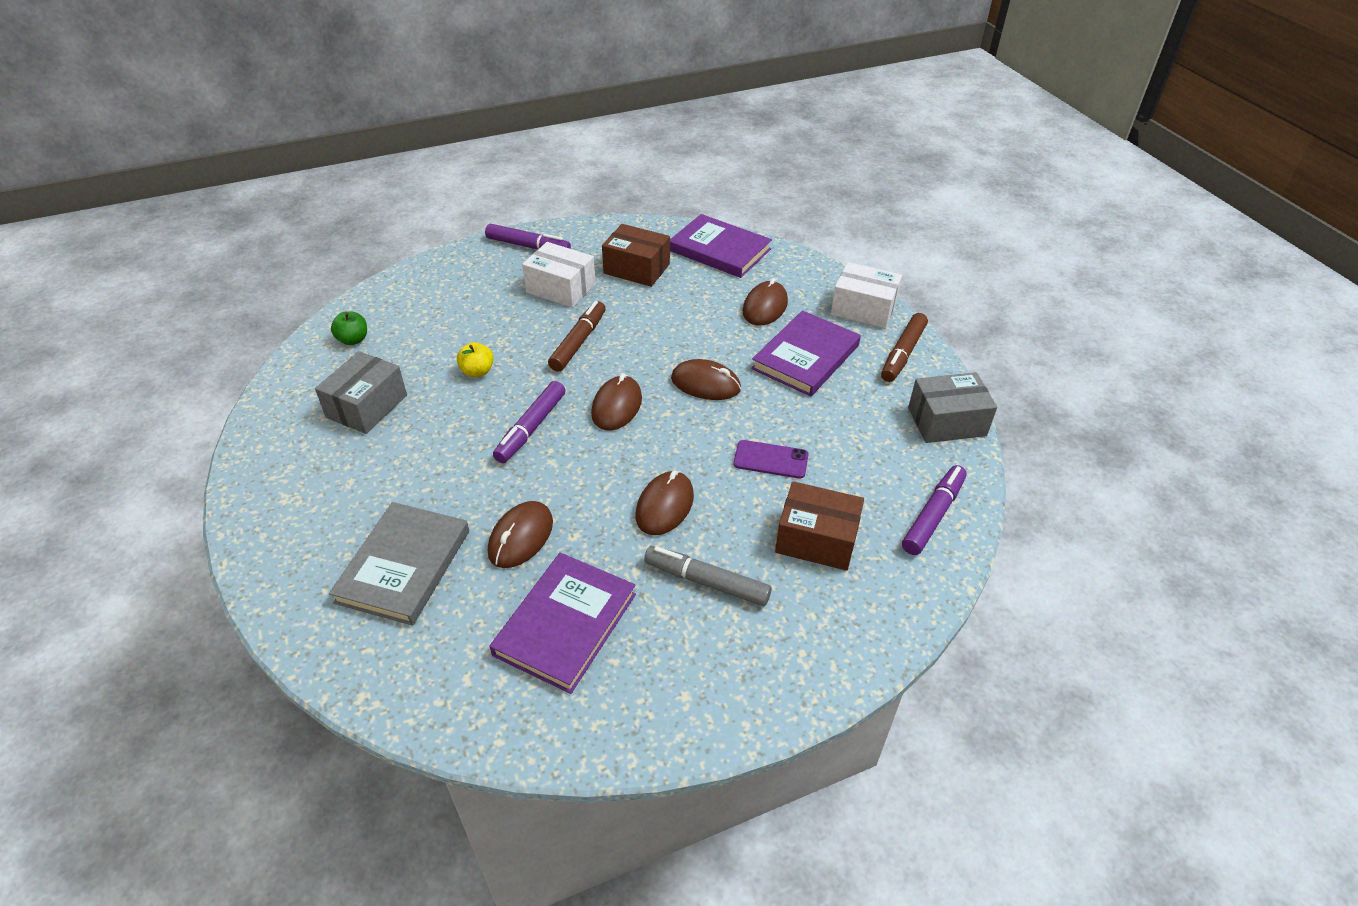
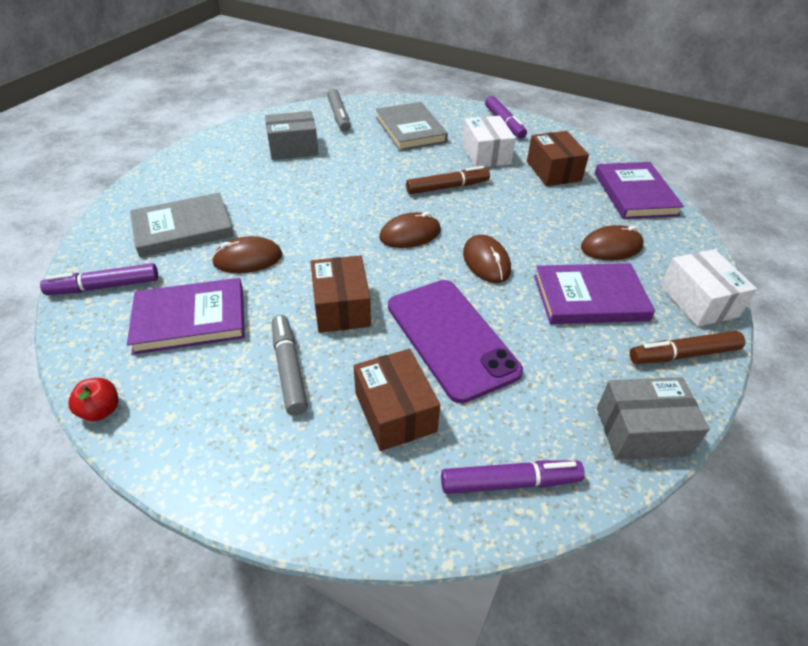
camera: 50 degrees right, 0 degrees up
(353, 340) = (339, 116): green apple -> grey marker
(453, 308) = (410, 130): none -> grey book
(477, 372) = (368, 166): yellow apple -> none
(531, 428) = (346, 212): purple marker -> purple marker (104, 286)
(628, 749) = (101, 410): none -> red apple
(665, 506) = (341, 307): brown mouse -> brown box
(770, 459) = (451, 338): purple phone -> purple phone, size x2.11
(946, 422) = (641, 431): grey box -> grey box turned 45 degrees counterclockwise

